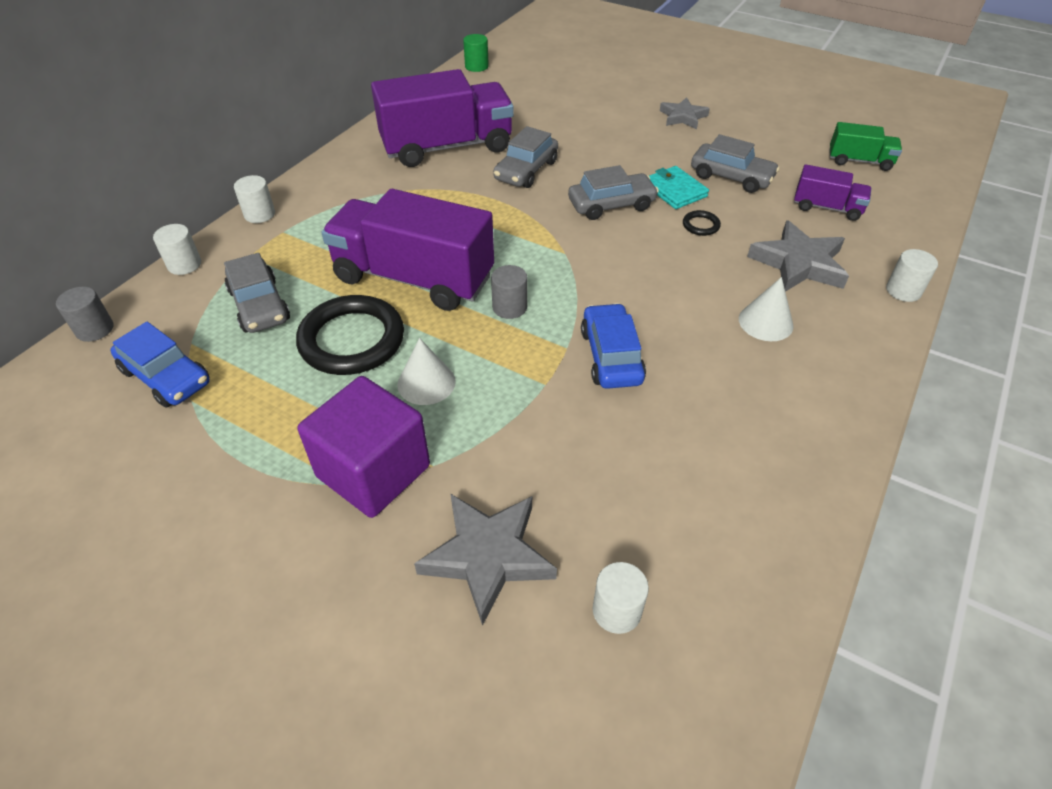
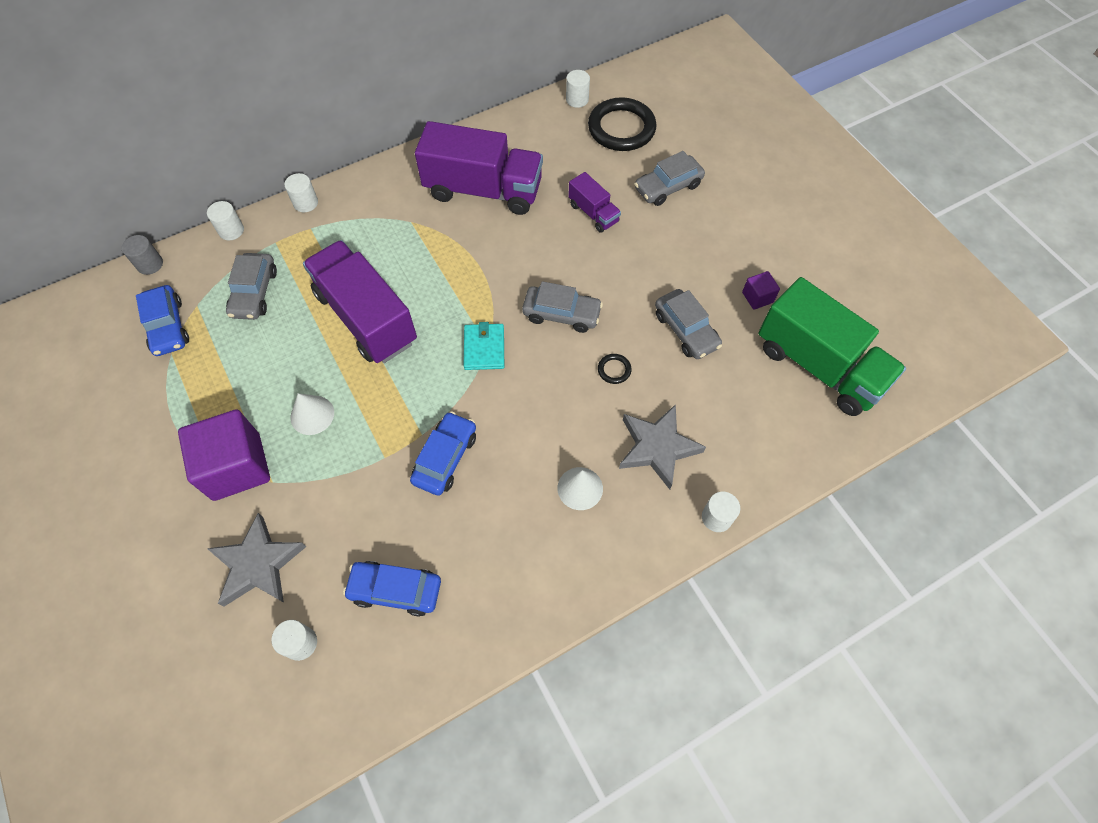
camera: 30 degrees right, 15 degrees up
(352, 340) = (291, 353): black ring -> black ring (621, 128)
(476, 66) = (577, 99): green cylinder -> white cylinder
(509, 307) = (411, 378): grey cylinder -> none
(526, 170) = (524, 245): grey car -> grey car (668, 187)
(675, 190) = (625, 323): turquoise wallet -> turquoise wallet (484, 348)
(675, 497) = (395, 590): none -> blue car
(683, 117) = (706, 240): grey star -> none
(764, 137) = (757, 297): none -> purple cube
(827, 208) = (736, 403): purple truck -> purple truck (593, 213)
(859, 161) = (818, 366): green truck -> green truck, size x2.07

